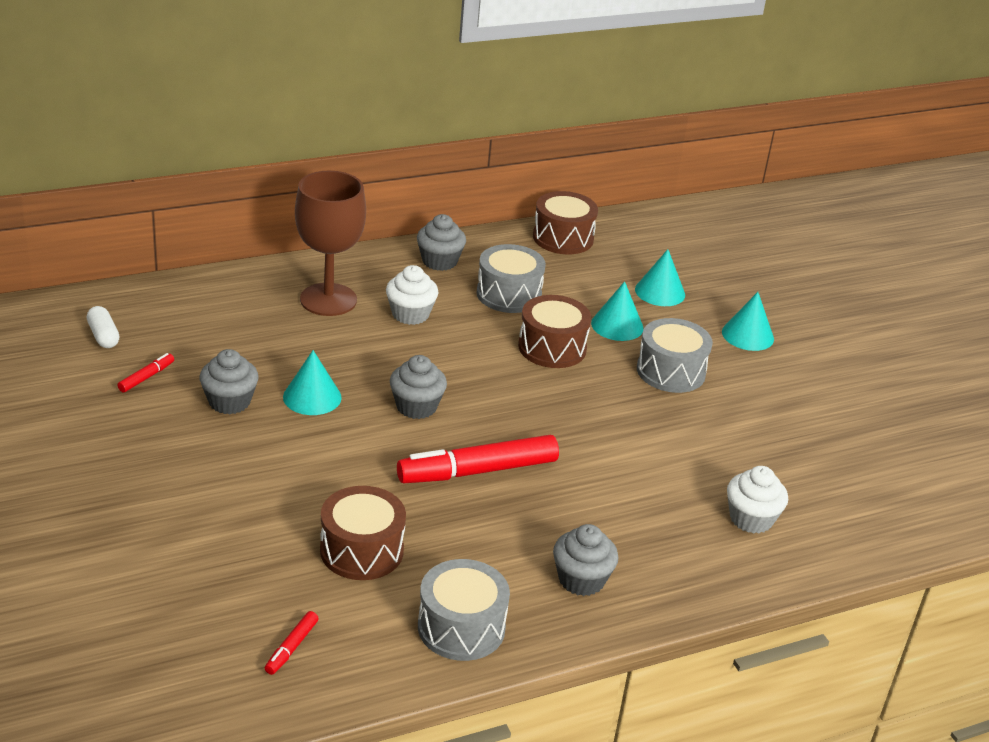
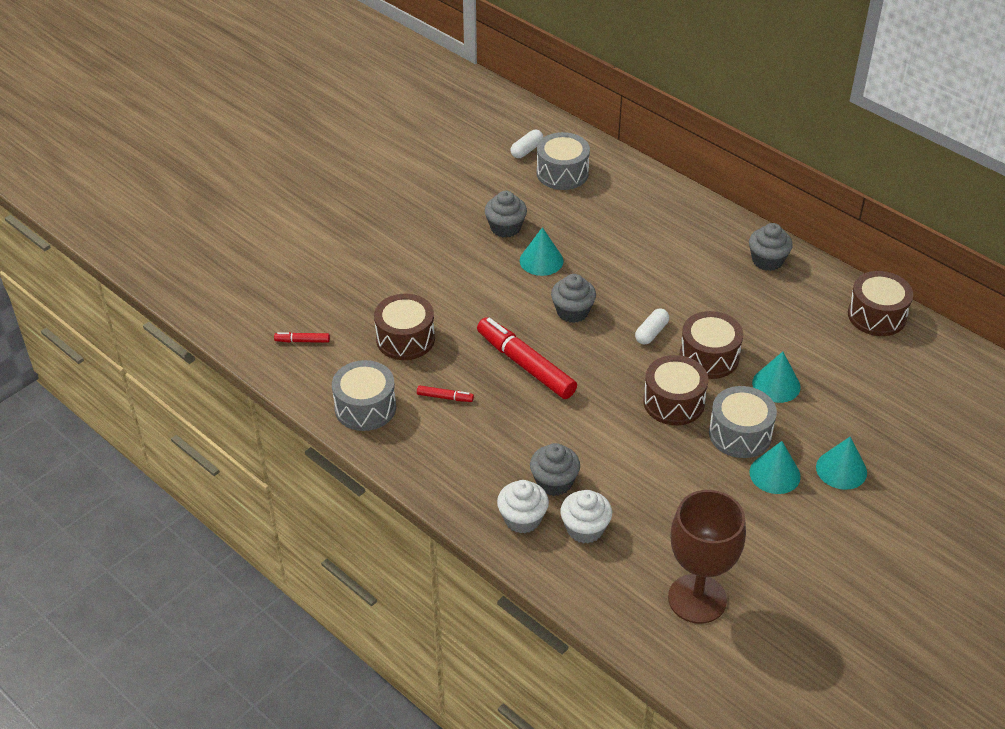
camera: 70 degrees right, 10 degrees up
(146, 377) = (500, 185): red marker -> red marker (445, 397)
(328, 300) = (660, 225): brown goblet -> brown goblet (697, 599)
(410, 314) = (681, 270): white cupcake -> white cupcake (522, 519)
(490, 368) = (651, 333): none -> white capsule
(509, 294) = (759, 311): grey drum -> grey drum (562, 173)
(581, 580) = (449, 451): grey cupcake -> grey cupcake (554, 482)
(602, 393) = (673, 402): none -> brown drum
(660, 292) = (853, 397): turquoise cone -> turquoise cone (775, 474)

